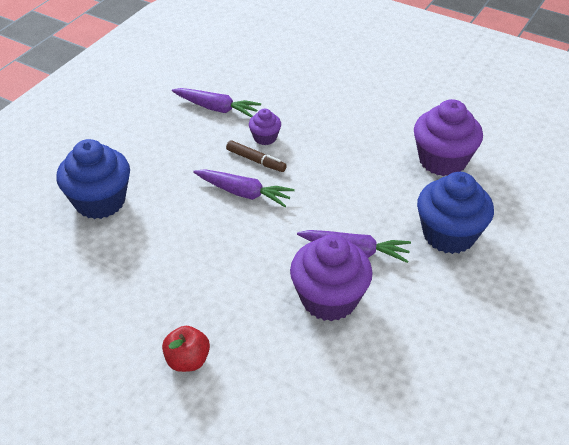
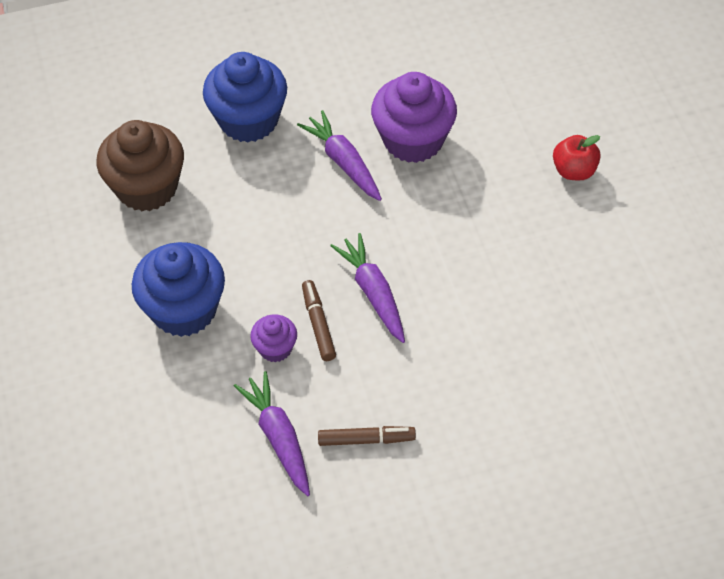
camera: 135 degrees left, 10 degrees up
(100, 201) = (525, 392): blue cupcake -> blue cupcake (184, 310)
(170, 132) = (366, 440): none -> brown marker
(442, 160) = (147, 187): purple cupcake -> brown cupcake

